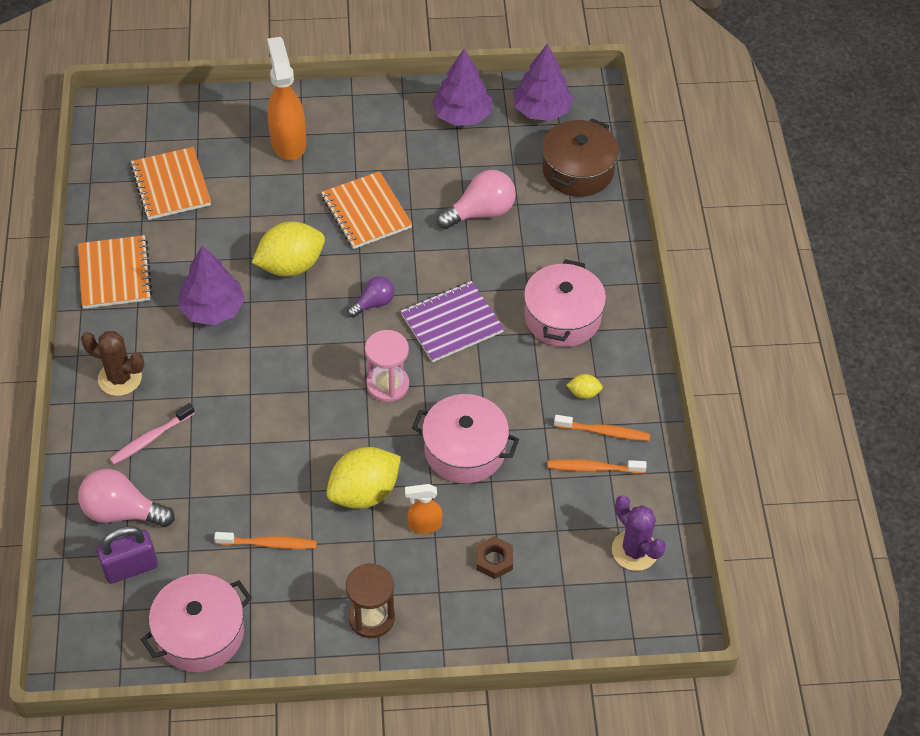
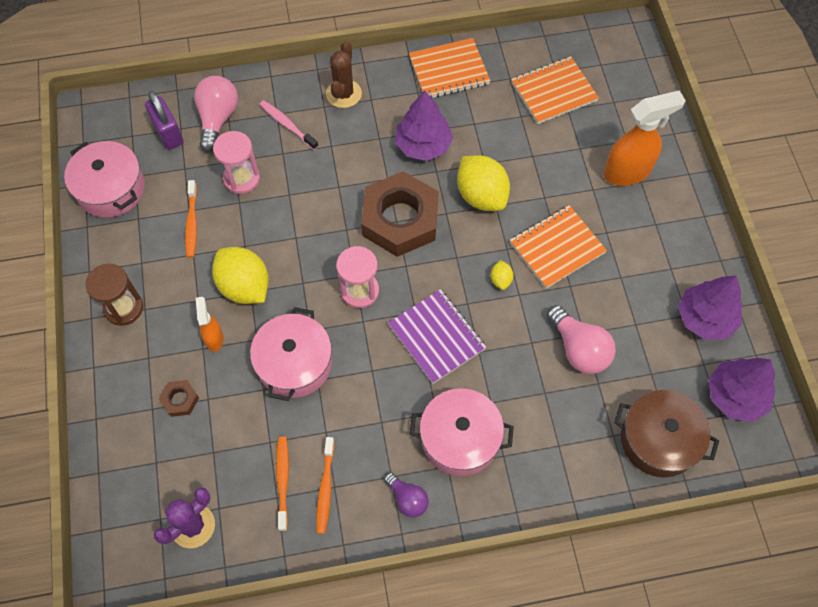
camera: 85 degrees right, 10 degrees up
(217, 489) = (241, 178): none -> pink hourglass
(306, 340) = (400, 219): none -> brown nut
(373, 303) = (449, 268): purple light bulb -> purple light bulb (407, 499)
(583, 393) = (369, 466): yellow lemon -> yellow lemon (501, 280)

